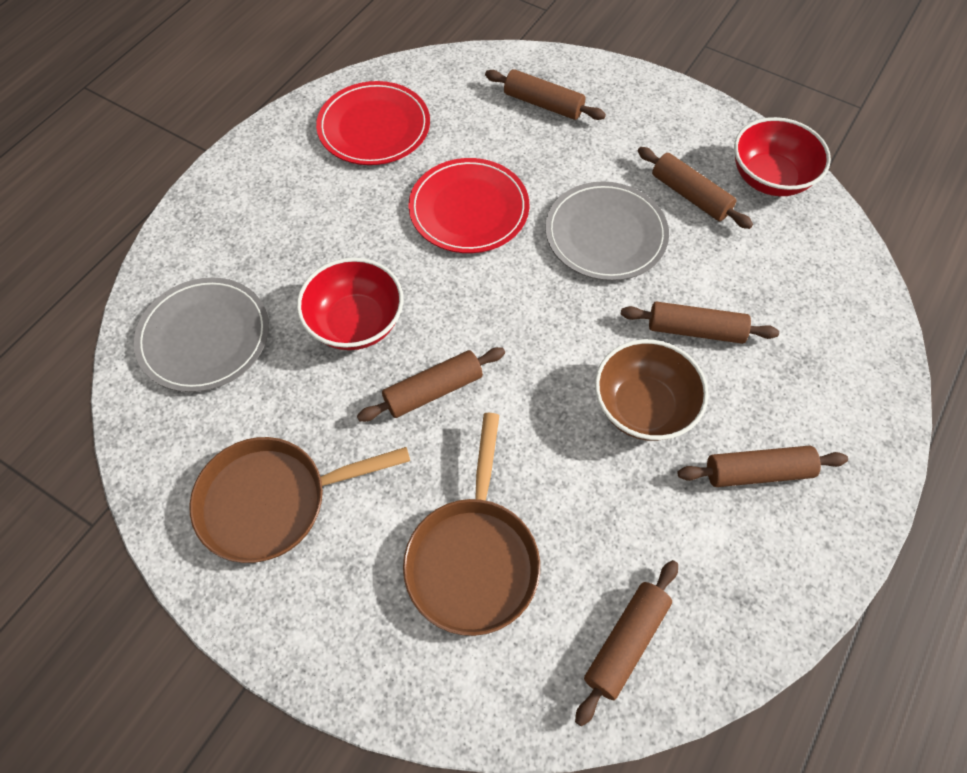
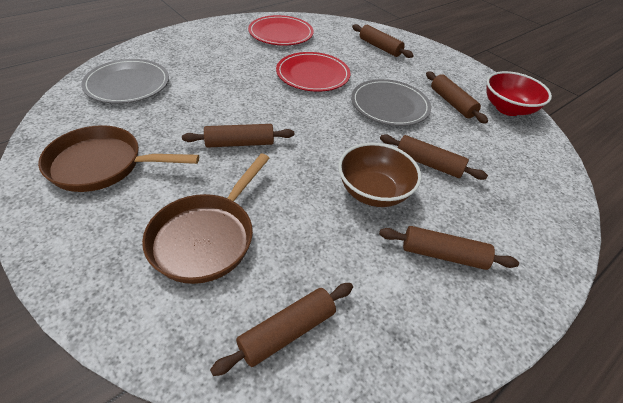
camera: 15 degrees right, 15 degrees down
(356, 323) = (215, 102): red bowl -> none

